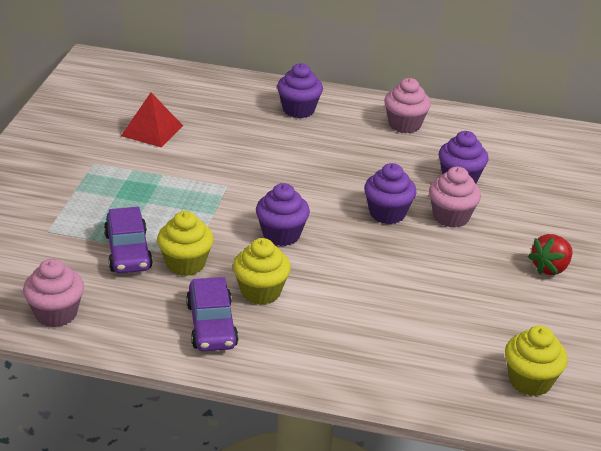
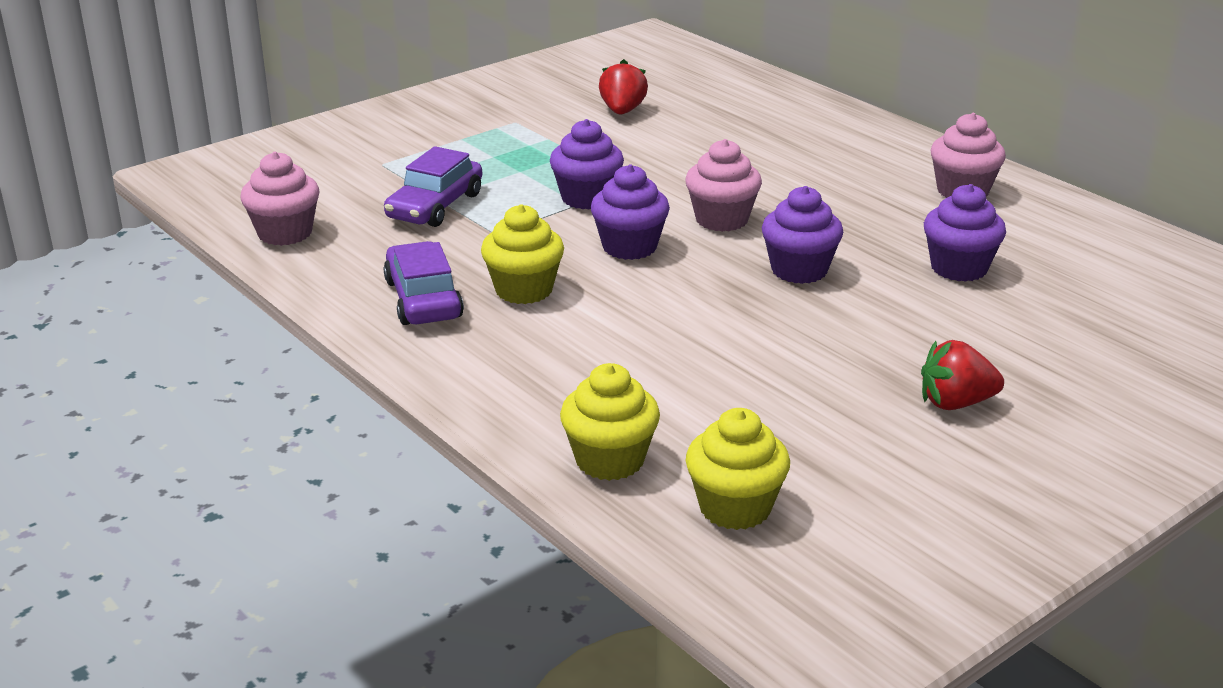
camera: 40 degrees right, 5 degrees down
(152, 130) = (622, 111): red pyramid -> red strawberry
(185, 264) = (479, 237): yellow cupcake -> yellow cupcake (610, 460)
(211, 325) = (423, 299): purple car -> purple car turned 135 degrees clockwise
(298, 110) = (834, 139): purple cupcake -> purple cupcake (587, 198)
(451, 217) = (885, 301): pink cupcake -> pink cupcake (721, 219)

